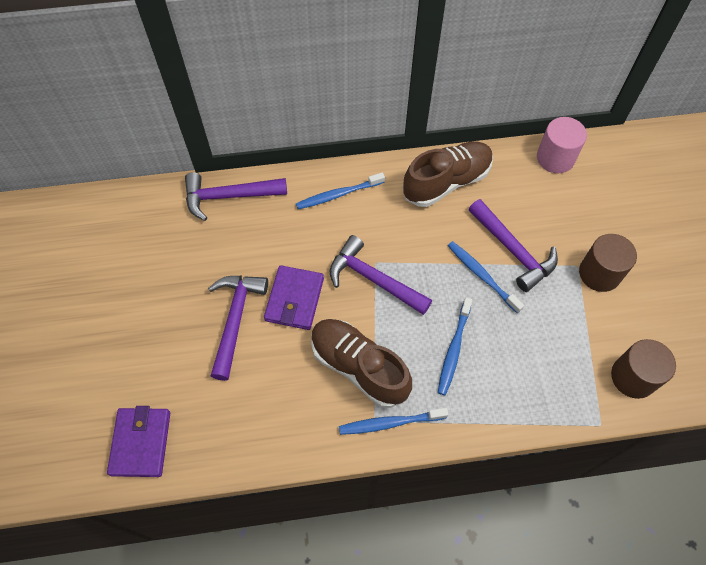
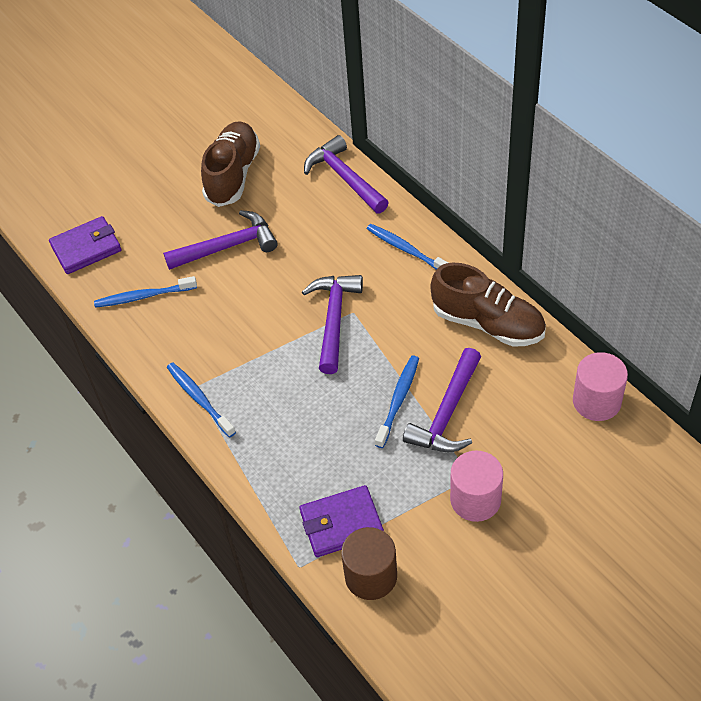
camera: 65 degrees right, 10 degrees down
(294, 299) = (274, 275): purple wallet -> purple wallet (341, 523)
(359, 367) = (238, 351): brown shoe -> brown shoe (233, 175)
(454, 349) = (302, 413): blue toothbrush -> blue toothbrush (143, 296)
(599, 273) = (475, 499): brown cylinder -> pink cylinder

